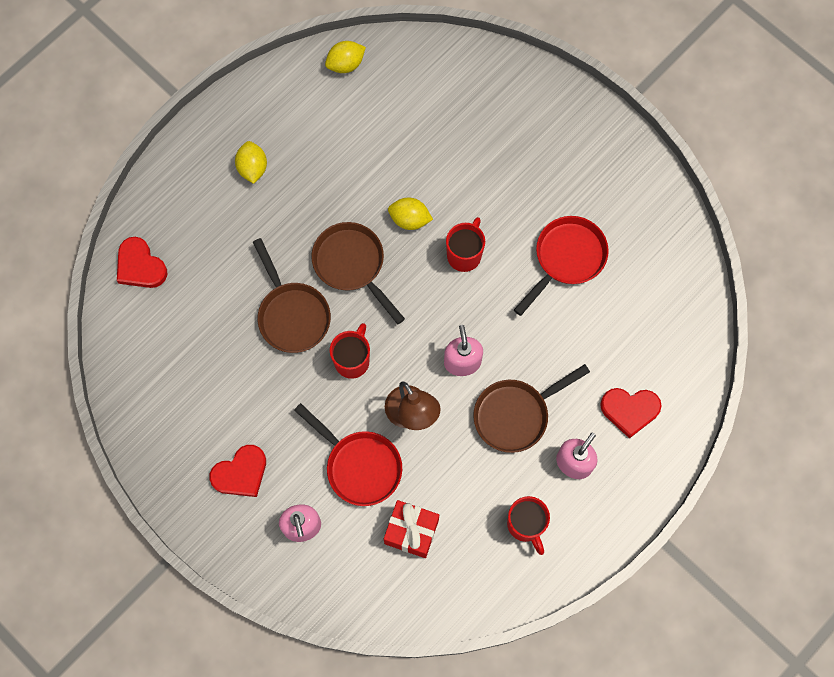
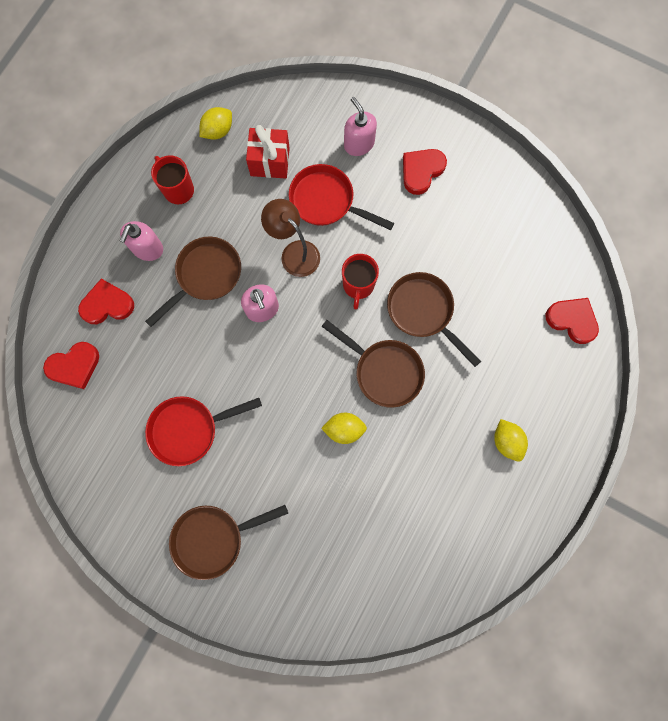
camera: 165 degrees right, 5 degrees up
(345, 64) = (454, 579): yellow lemon -> yellow lemon (218, 131)
(464, 254) = (284, 408): red mug -> none
(563, 153) = (213, 538): none -> brown pan
(566, 258) = (189, 429): red pan -> red pan turned 45 degrees clockwise
(675, 352) = (74, 366): none -> red heart

